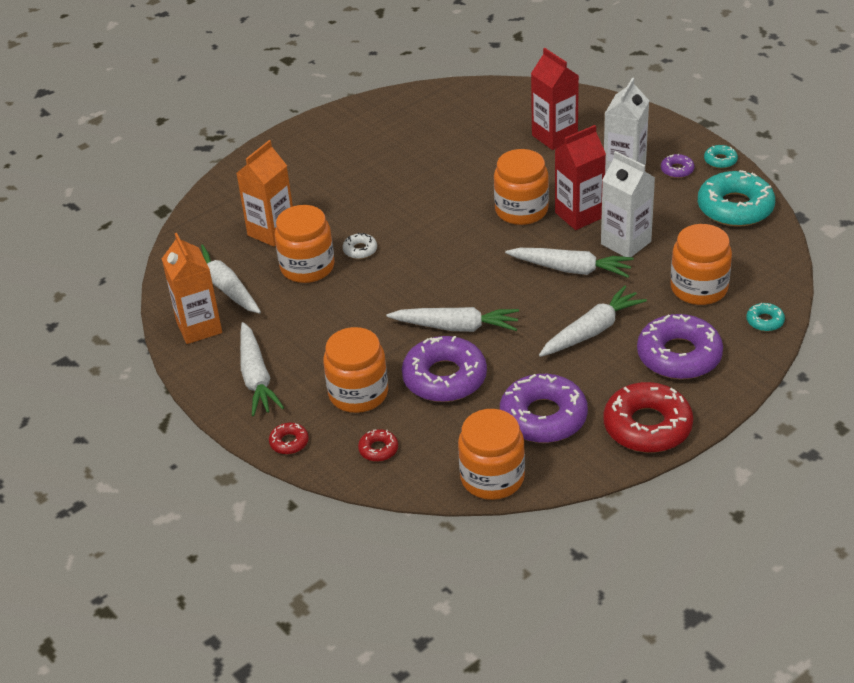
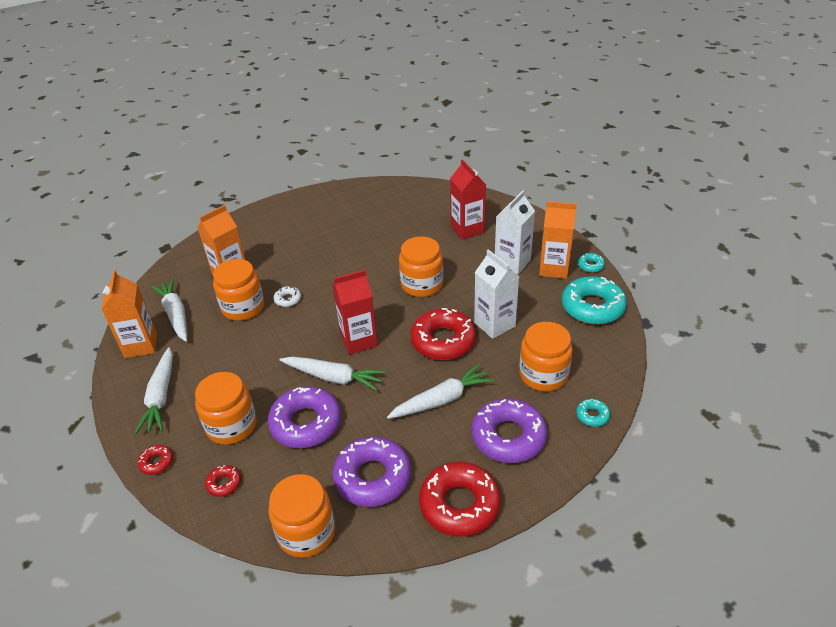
camera: 10 degrees right, 0 degrees up
(571, 269) = (443, 341): white carrot -> red donut
(579, 215) = (465, 295): red carton -> red carton (359, 340)
(677, 170) = (554, 269): purple donut -> orange carton

